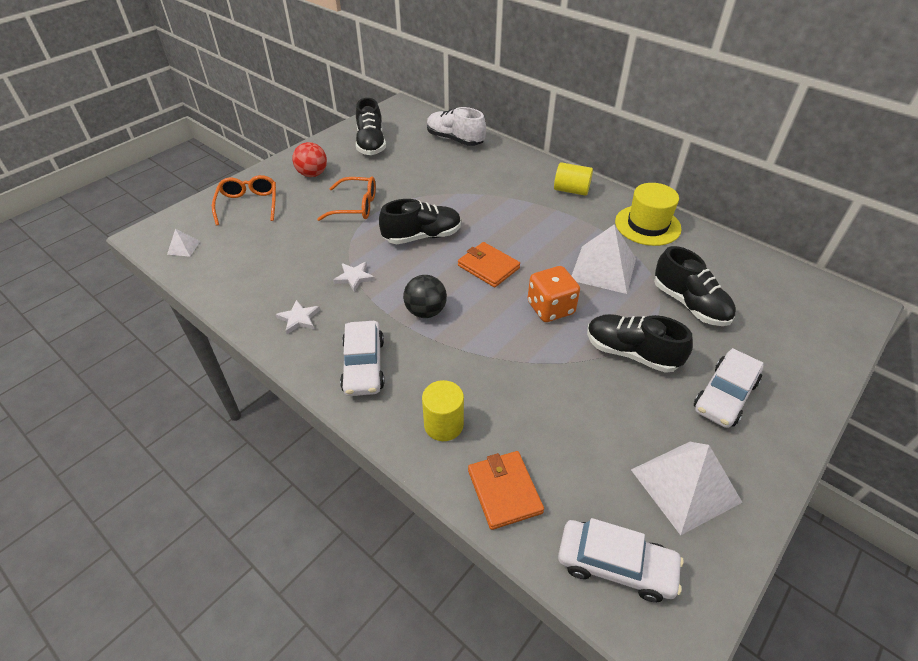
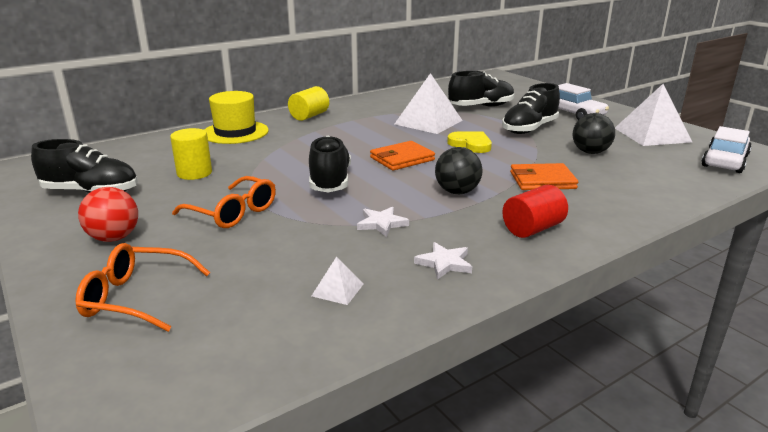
camera: 75 degrees left, 20 degrees down
(183, 247) = (205, 372): white pyramid -> white pyramid (338, 289)
(356, 206) = (233, 213): orange glasses -> orange glasses turned 105 degrees clockwise
(363, 365) = (532, 229): white car -> red cylinder
(443, 425) = (611, 199): yellow cylinder -> yellow cylinder (194, 173)
(455, 139) = (154, 147): white shoe -> none
(504, 491) = (676, 185): orange wallet -> orange wallet (542, 180)
(550, 308) = (471, 144): orange dice -> yellow heart
(577, 411) = (590, 152): none -> black ball
(647, 225) = (381, 102): yellow hat -> yellow hat (235, 132)

